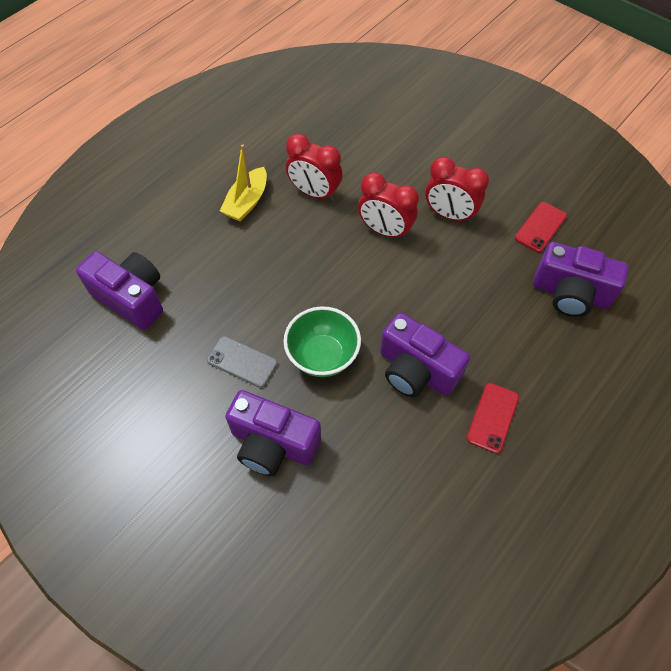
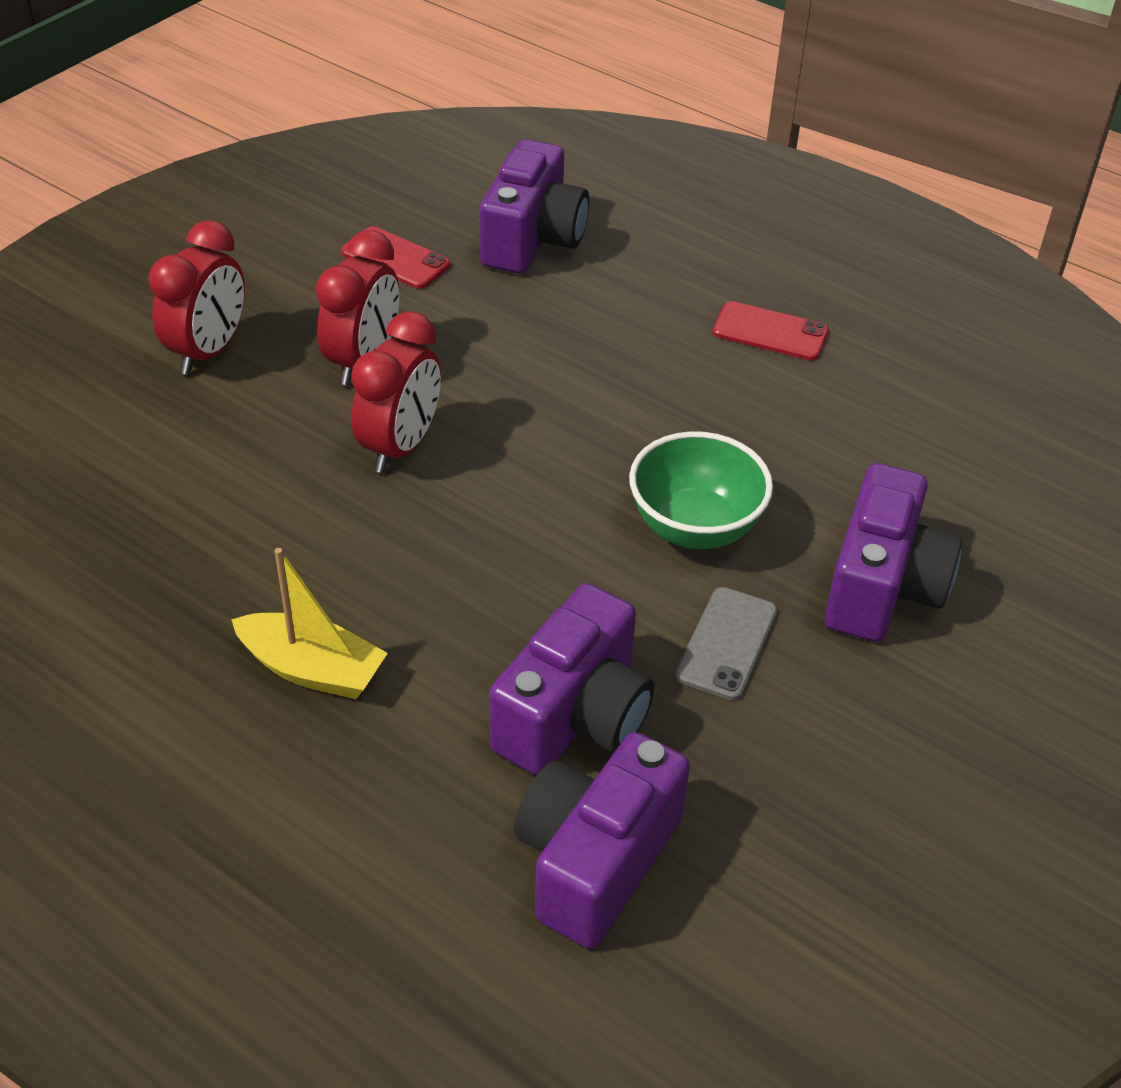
camera: 95 degrees left, 15 degrees down
(314, 193) = (293, 553): red clock -> red clock (208, 351)
(416, 370) = (703, 410): purple camera -> purple camera (575, 716)

